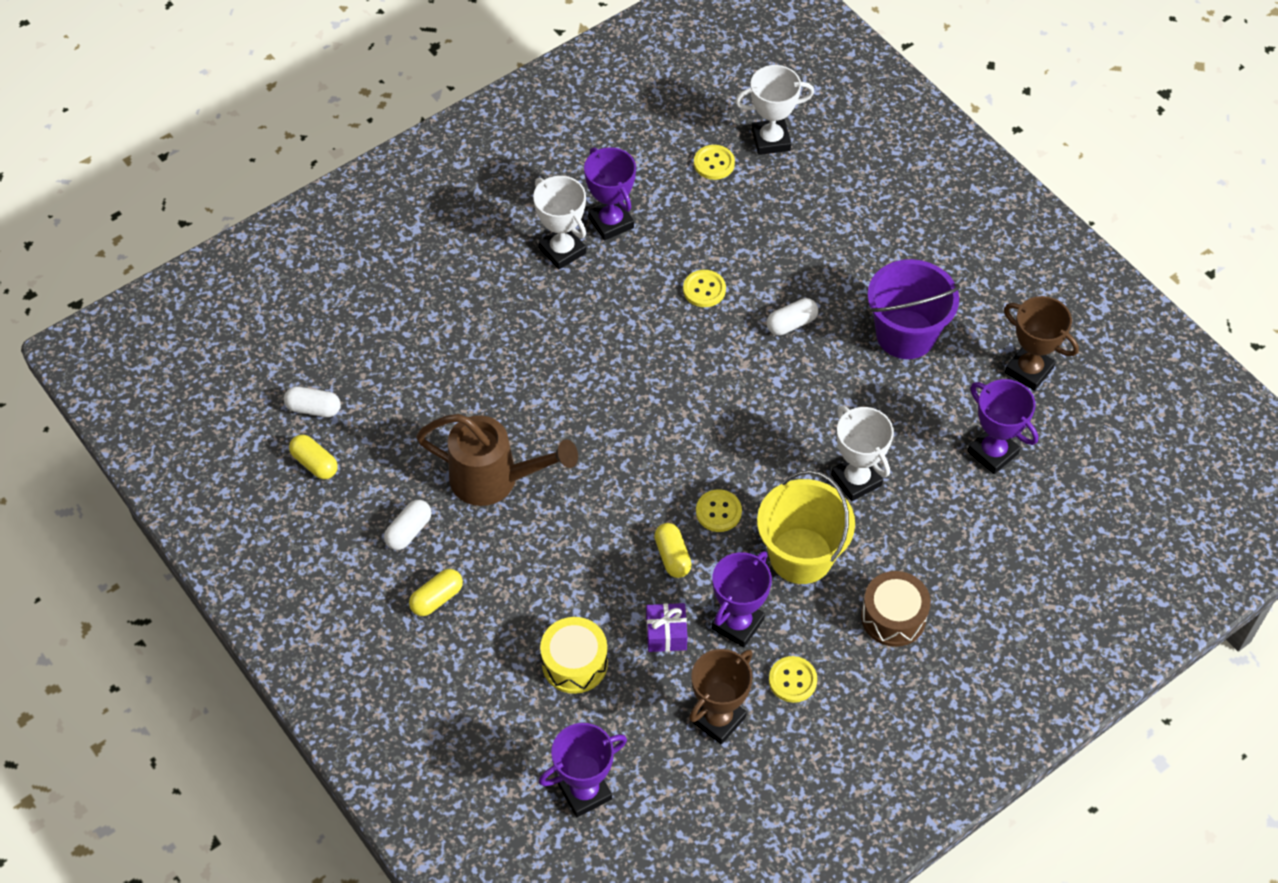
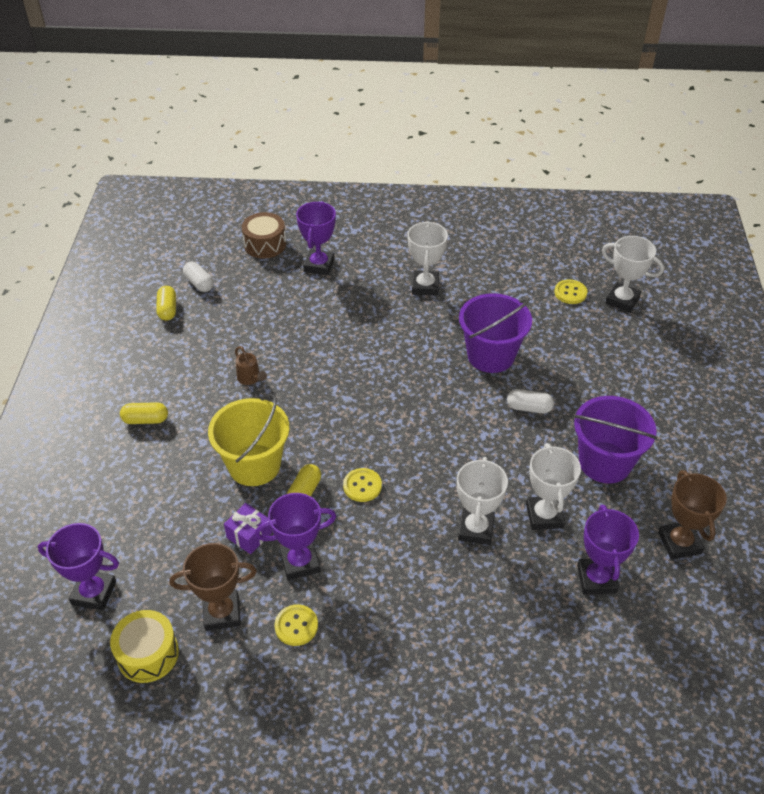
camera: 40 degrees right, 10 degrees down
(409, 531) = (173, 374): white capsule -> none
(494, 479) = (250, 379): brown watering can -> brown watering can, size x0.45
(574, 663) = (177, 511): yellow drum -> yellow drum (148, 654)
(611, 222) = (470, 288): purple trophy -> purple trophy (319, 265)
(704, 290) = (490, 355): yellow button -> purple bucket
(801, 556) = (387, 550): yellow bucket -> yellow bucket (254, 465)
(893, 617) = (409, 637): brown drum -> brown drum (265, 244)
(901, 424) = (544, 516): none -> white trophy

